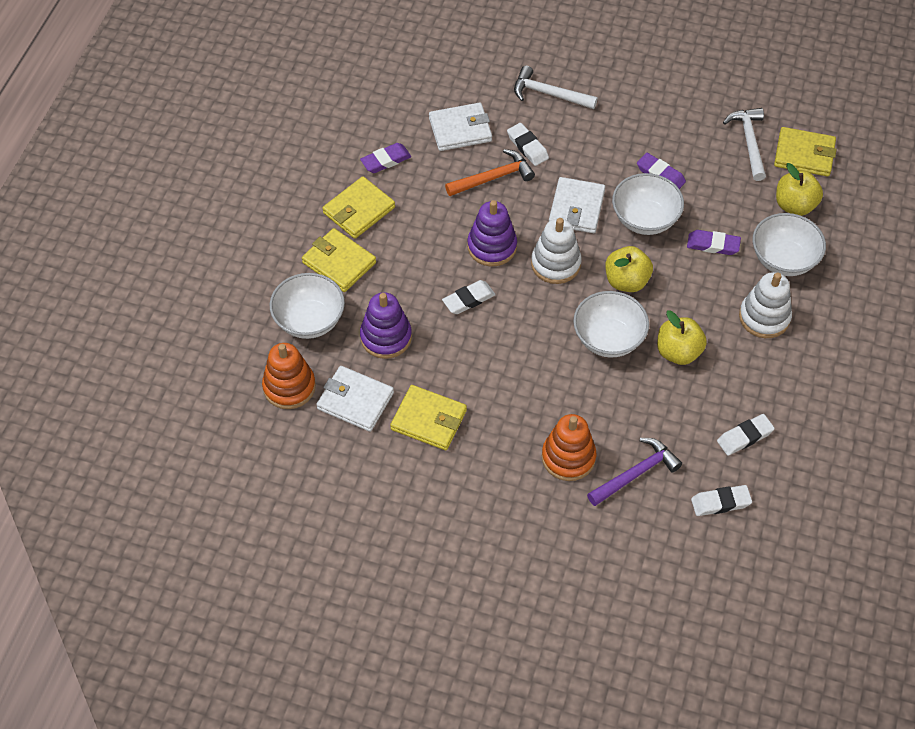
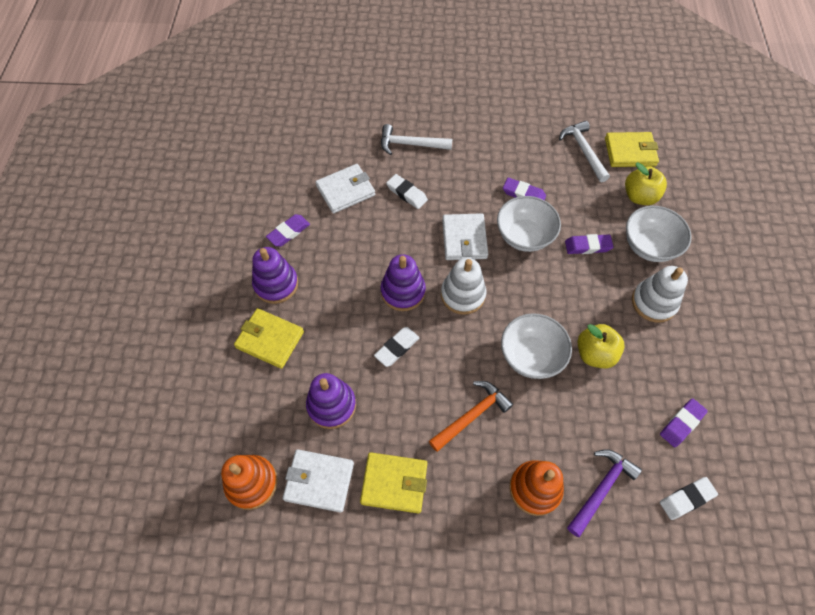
camera: 15 degrees left, 5 degrees up
(309, 320) = (255, 406): white bowl -> none
(359, 210) = (276, 284): yellow wallet -> purple stacking toy
(493, 177) = (386, 227): orange hammer -> orange hammer (472, 415)
(626, 281) = (528, 296): yellow apple -> none
(744, 437) = (681, 423): white eraser -> purple eraser

